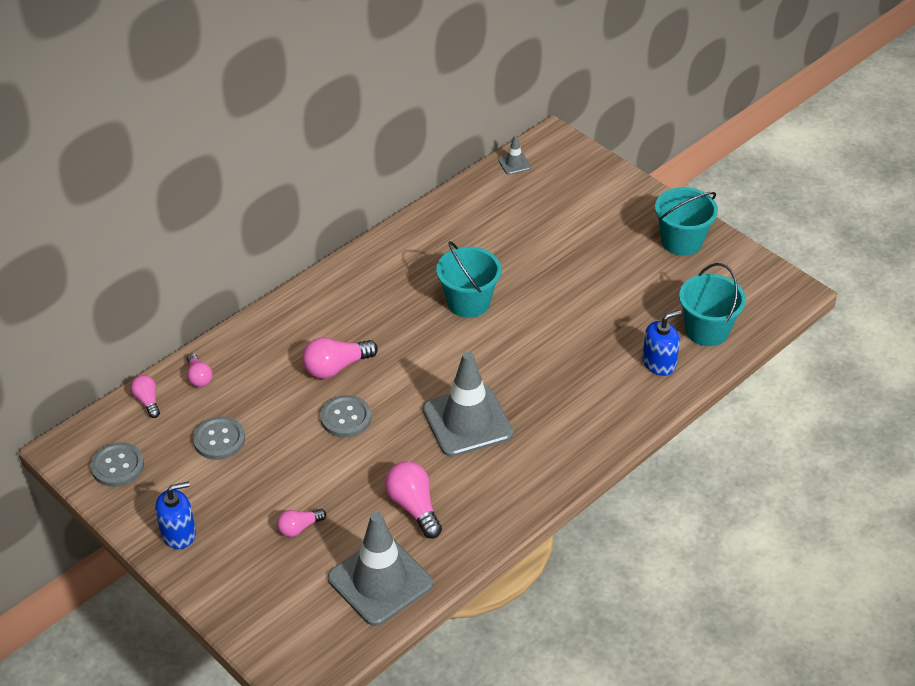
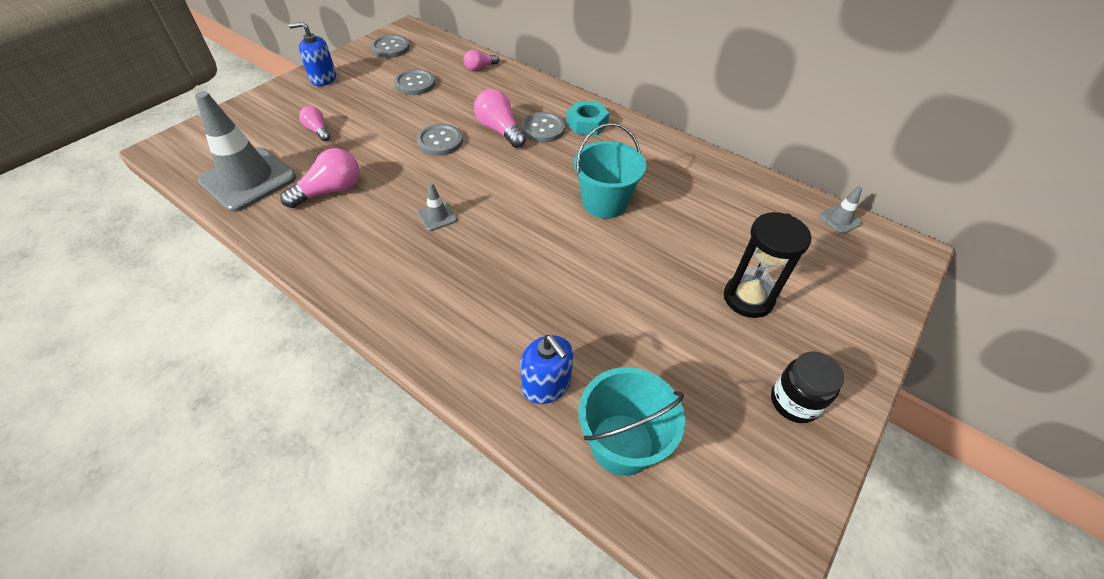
camera: 80 degrees right, 5 degrees up
(147, 401) = (453, 51): pink light bulb -> none
(178, 533) = (323, 78): blue soap dispenser -> blue soap dispenser turned 120 degrees clockwise
(341, 297) = (587, 124): none -> turquoise nut
(342, 332) = (543, 129): none -> grey button
(467, 421) = (437, 216): grey traffic cone -> grey traffic cone, size x0.42
(591, 239) = (748, 298): none -> black hourglass
(681, 241) = (794, 402): turquoise bucket -> black jar

